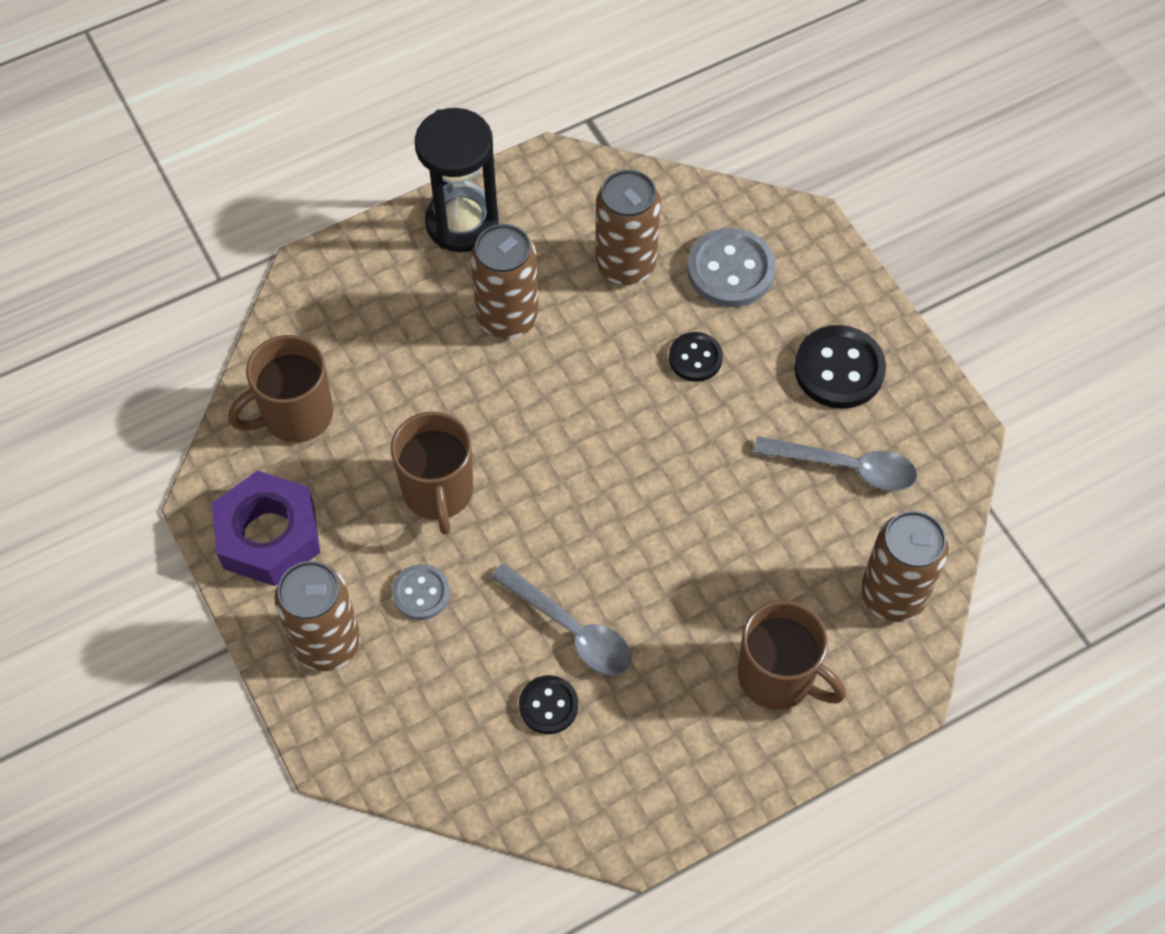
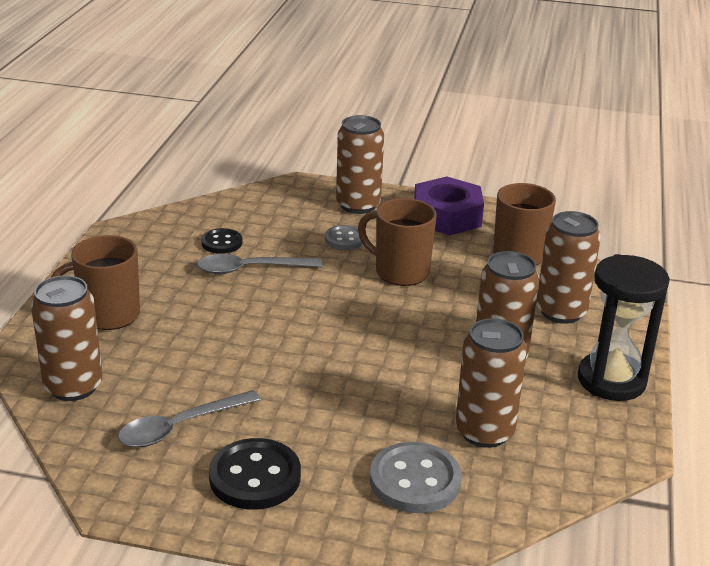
camera: 130 degrees right, 30 degrees down
(381, 317) = (561, 312): none -> brown can
(695, 358) = (360, 415): black button -> none

